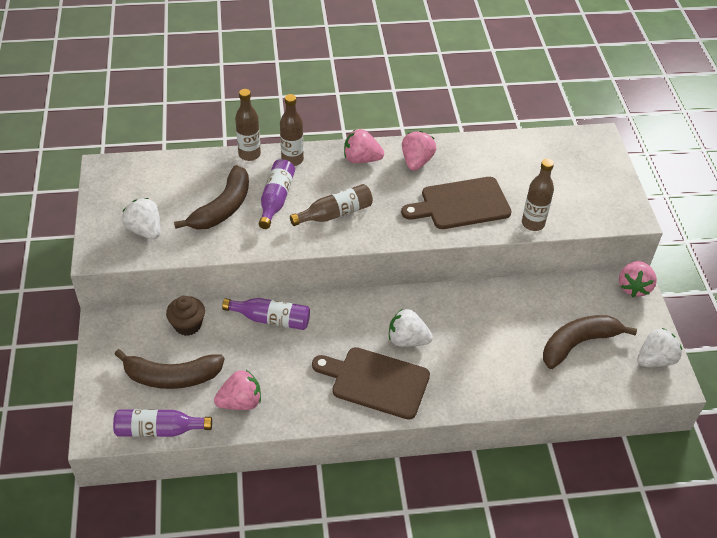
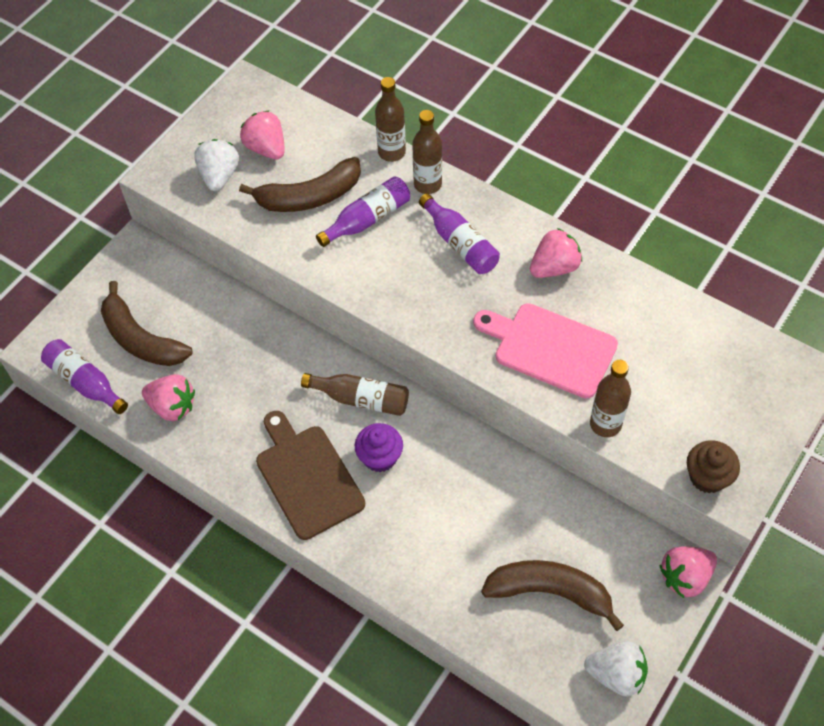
camera: 45 degrees right, 10 degrees up
(188, 325) = (201, 297): brown cupcake -> brown cupcake (707, 477)
(271, 319) = (276, 343): purple bottle -> purple bottle (460, 244)
(335, 214) = (408, 273): brown bottle -> brown bottle (361, 399)
(361, 159) = (498, 228): pink strawberry -> pink strawberry (266, 148)
(407, 340) = (380, 457): white strawberry -> purple cupcake
(461, 204) = (550, 348): brown cutting board -> pink cutting board

